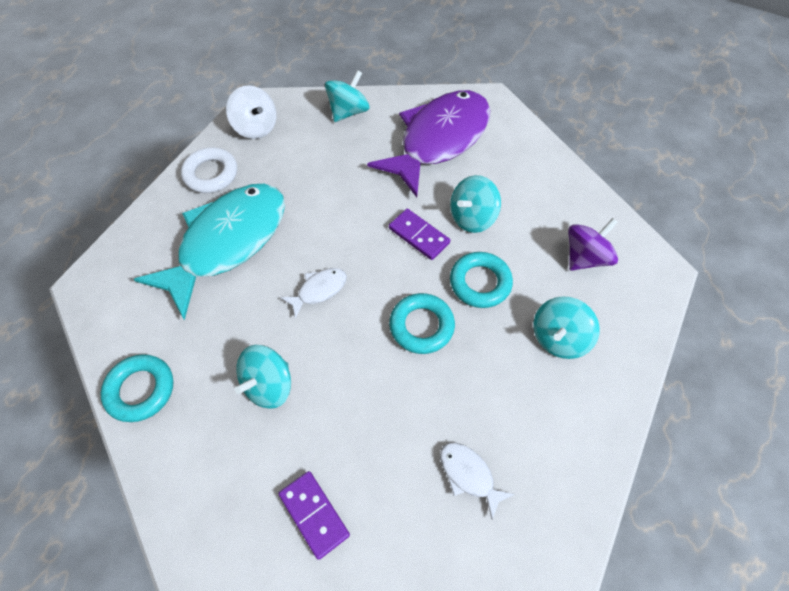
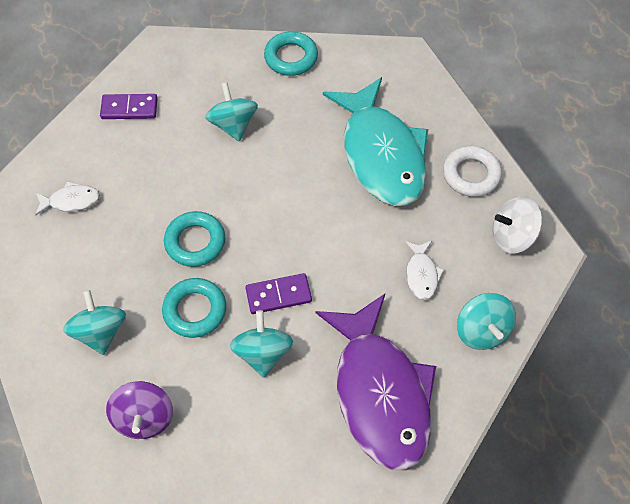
camera: 125 degrees right, 0 degrees up
(319, 290) = (284, 192): white fish -> white fish (421, 274)

